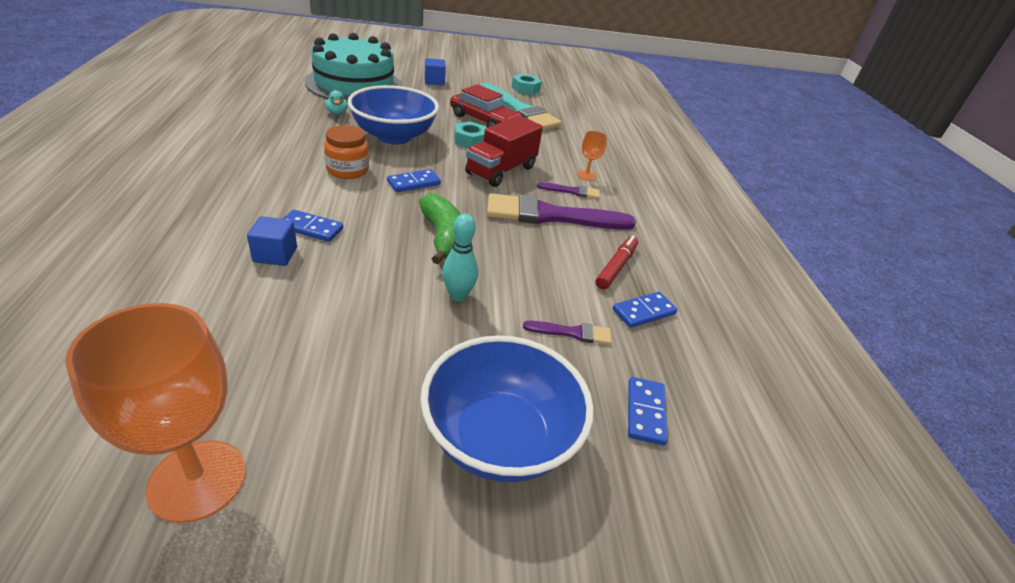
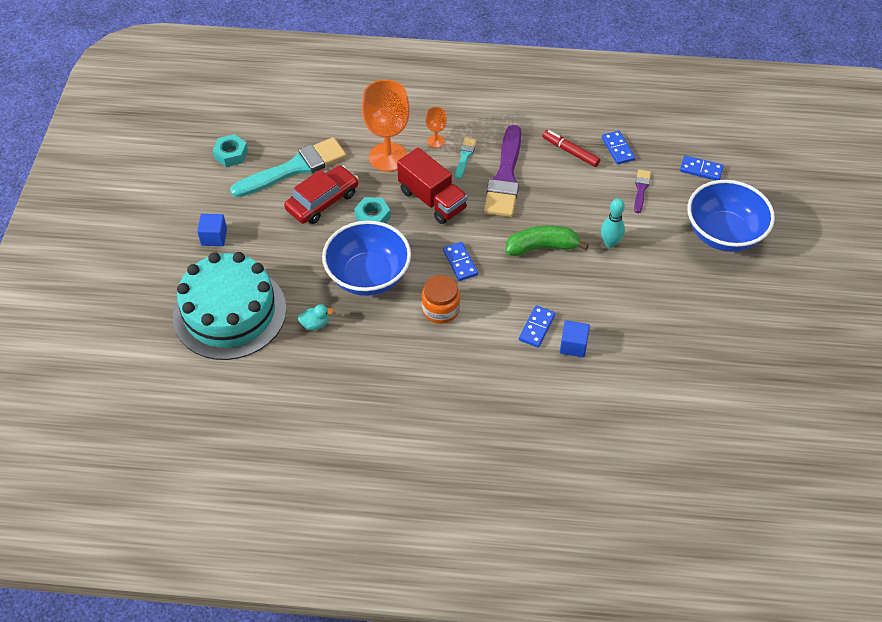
camera: 75 degrees left, 15 degrees up
(197, 480) = (759, 353): orange goblet -> orange goblet (388, 157)
(572, 191) = (465, 156): purple brush -> turquoise brush

